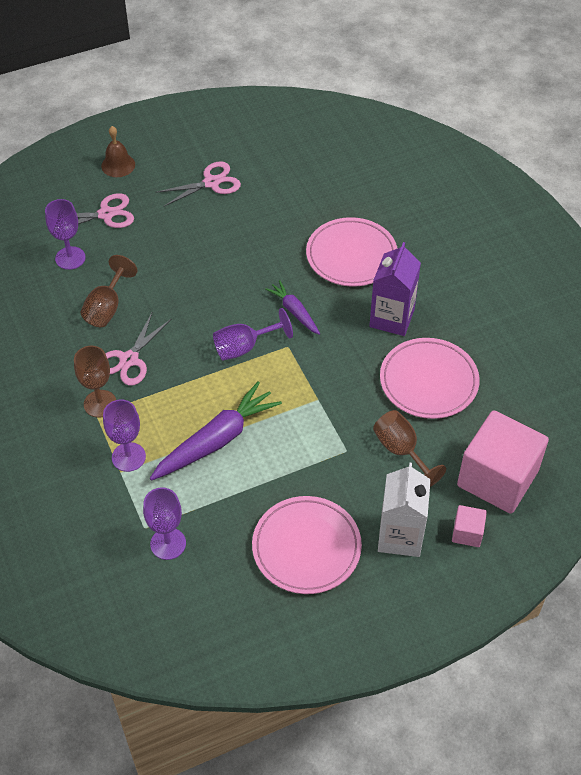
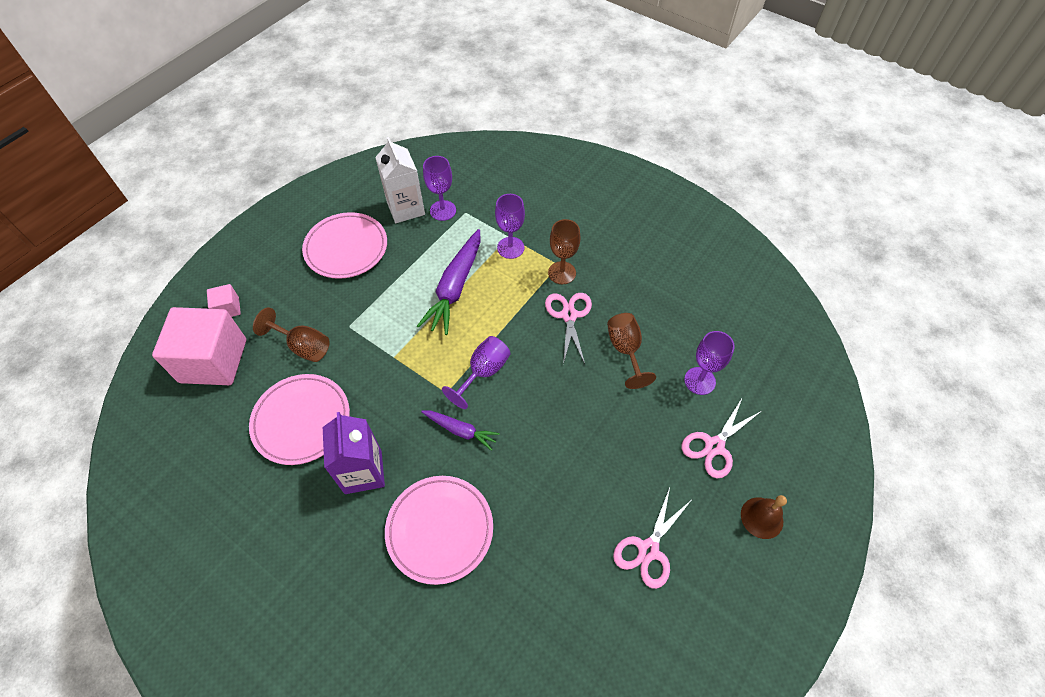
camera: 150 degrees right, 5 degrees up
(400, 536) = (280, 284): white carton -> white carton (406, 208)

